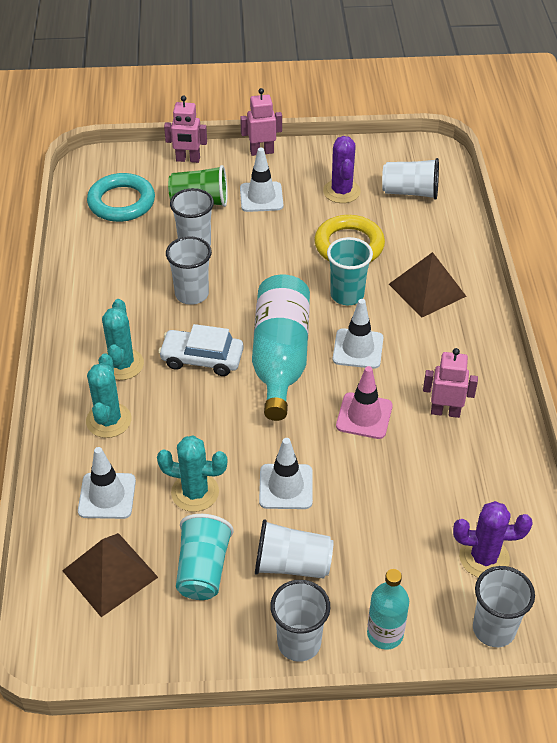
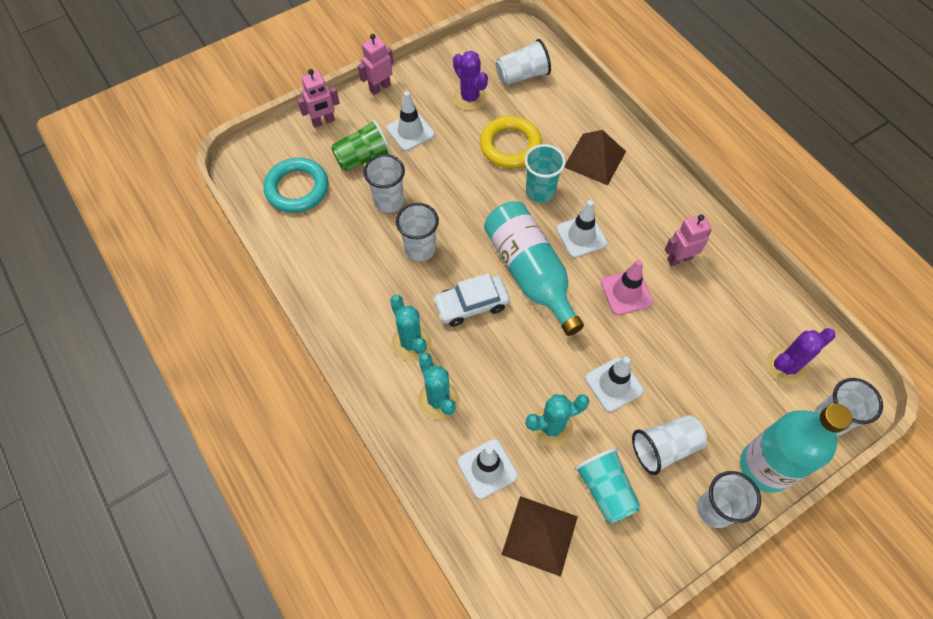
camera: 30 degrees left, 15 degrees up
(385, 634) = (765, 466): turquoise bottle -> turquoise bottle, size x1.77

